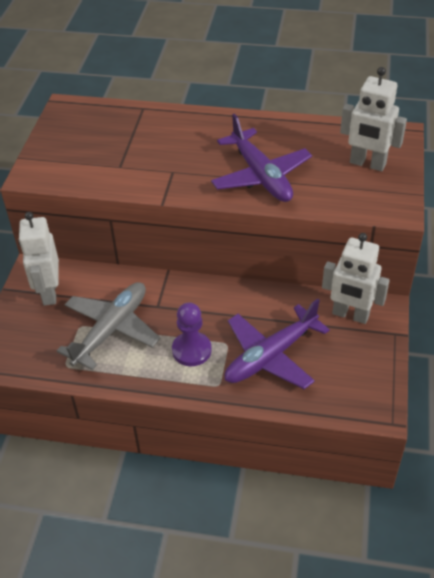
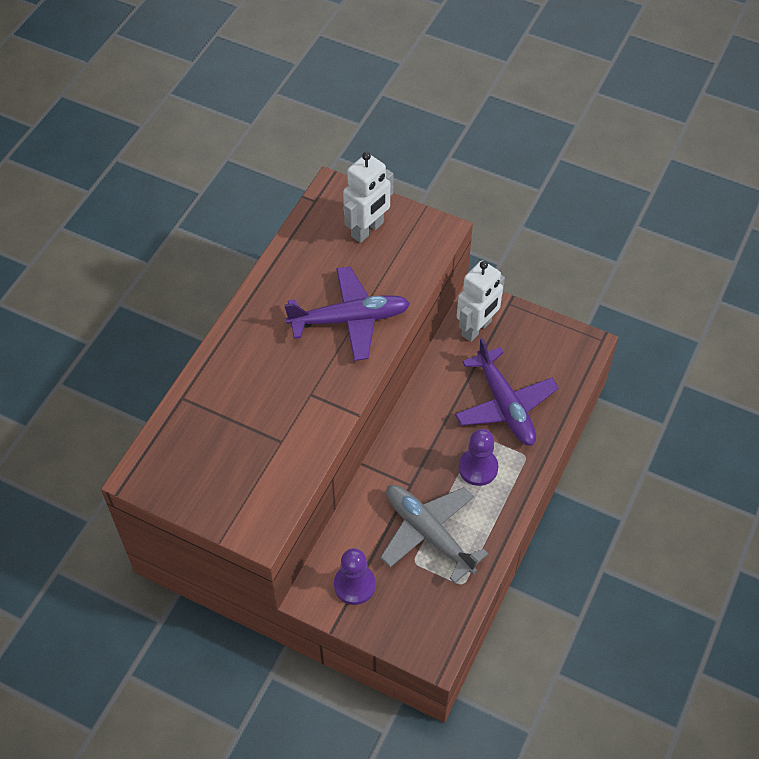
camera: 75 degrees left, 10 degrees up
(49, 292) = (354, 585): white robot -> purple pawn

